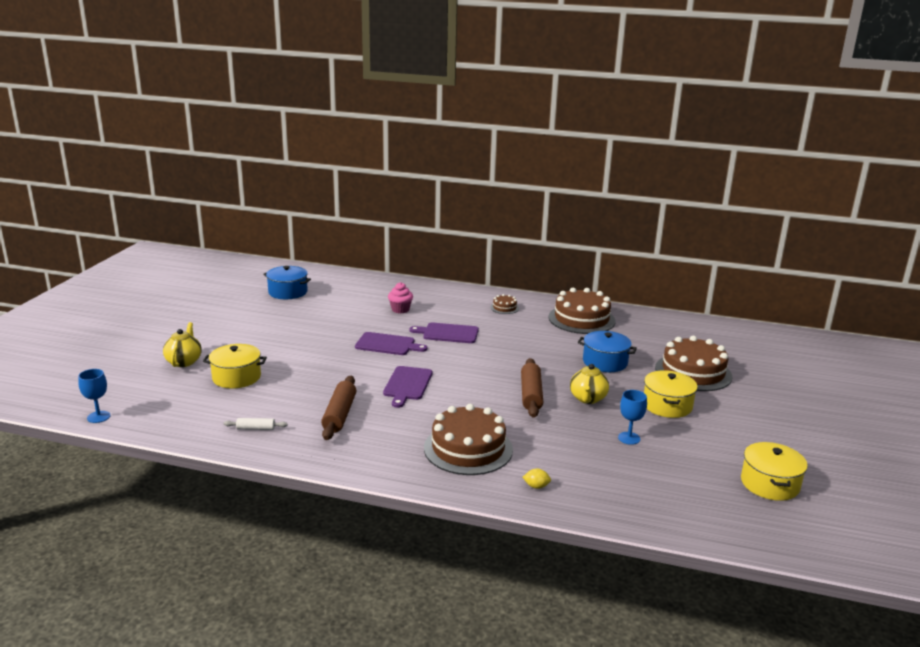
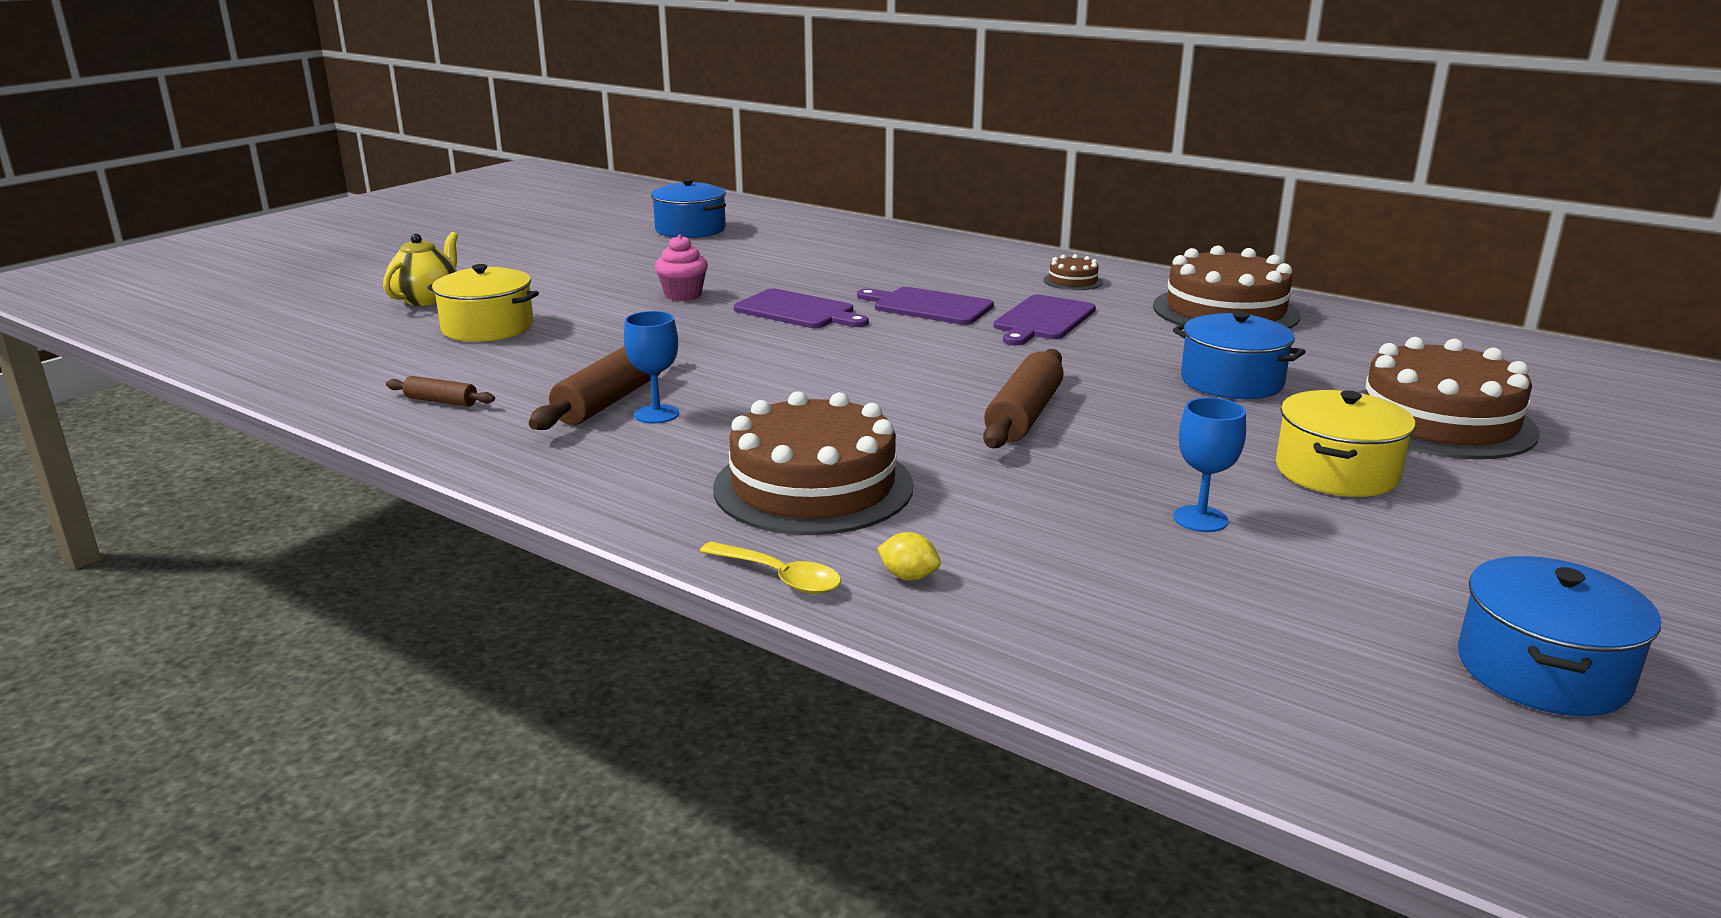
camera: 20 degrees right, 0 degrees up
(98, 417) = (212, 354): blue goblet -> blue goblet (656, 414)
(256, 428) = (441, 401): white rolling pin -> brown rolling pin
(400, 309) = (866, 267): pink cupcake -> pink cupcake (683, 295)
(407, 385) = (782, 371): purple cutting board -> purple cutting board (1043, 320)
(486, 496) = (779, 577): none -> yellow spoon
(588, 399) = (1148, 437): yellow teapot -> none
(769, 484) = (1542, 670): yellow pot -> blue pot

